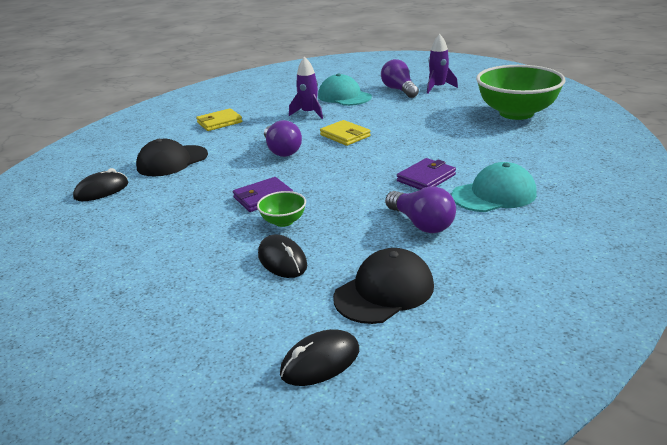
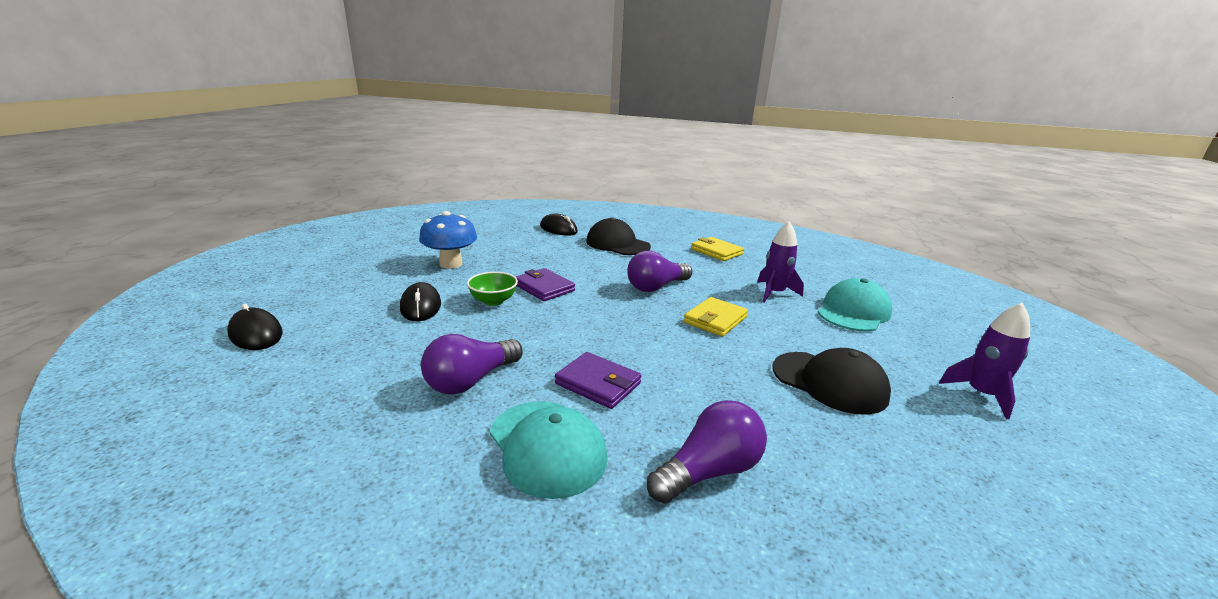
camera: 75 degrees right, 5 degrees down
(172, 253) = (451, 264): none -> blue mushroom
(282, 260) = (421, 306): black mouse -> black mouse turned 60 degrees counterclockwise
(384, 291) = (339, 360): black cap -> black cap (829, 382)
(399, 90) = (926, 355): purple light bulb -> purple light bulb (709, 471)
(516, 113) = (930, 500): green bowl -> none

